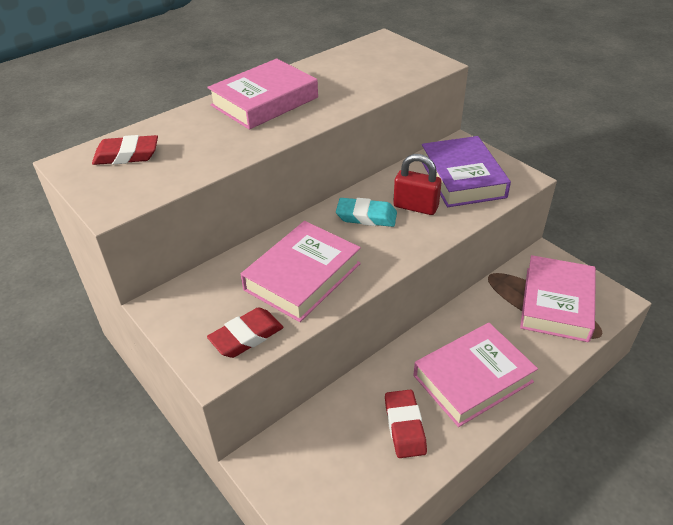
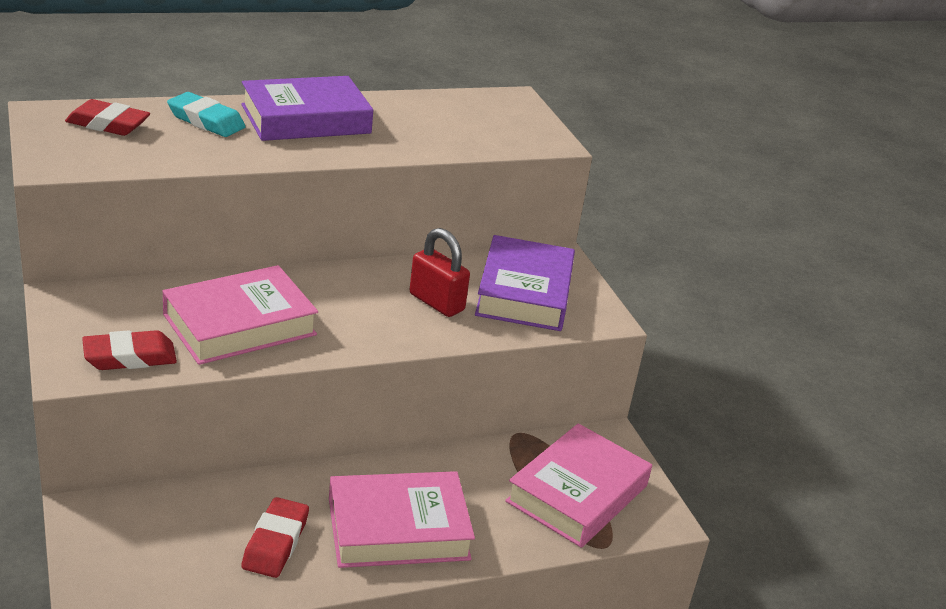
camera: 15 degrees right, 10 degrees down
(264, 101) = (306, 119): pink book -> purple book
(366, 216) = (367, 292): turquoise eraser -> turquoise eraser (206, 121)

